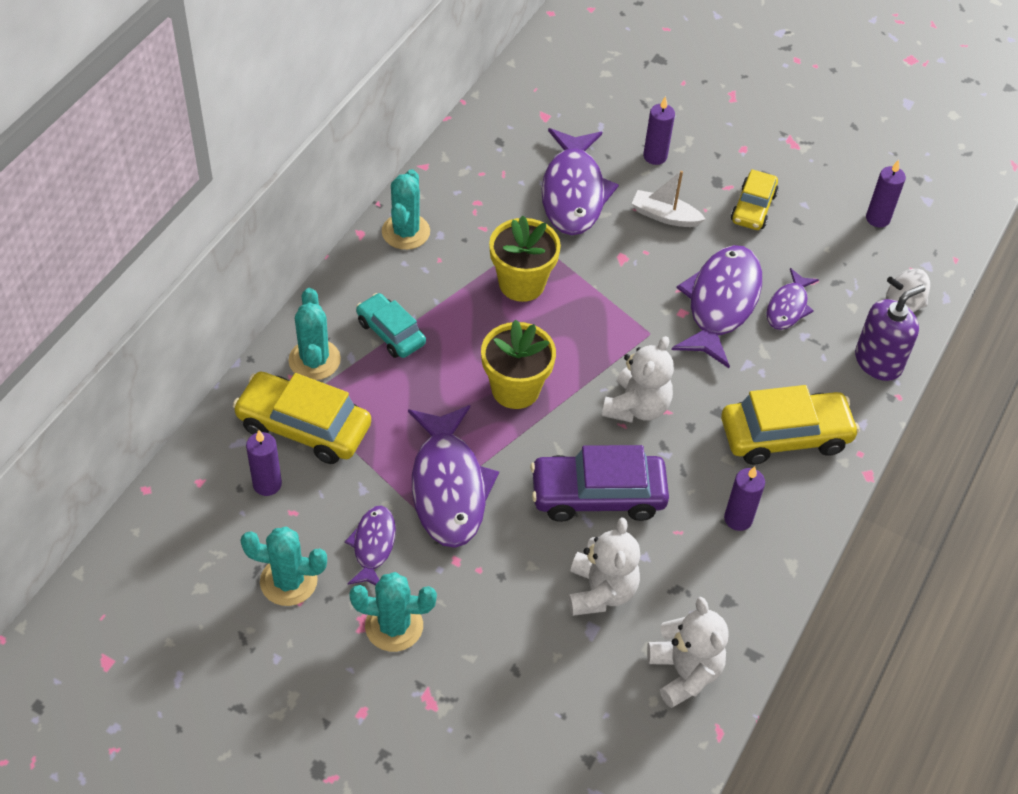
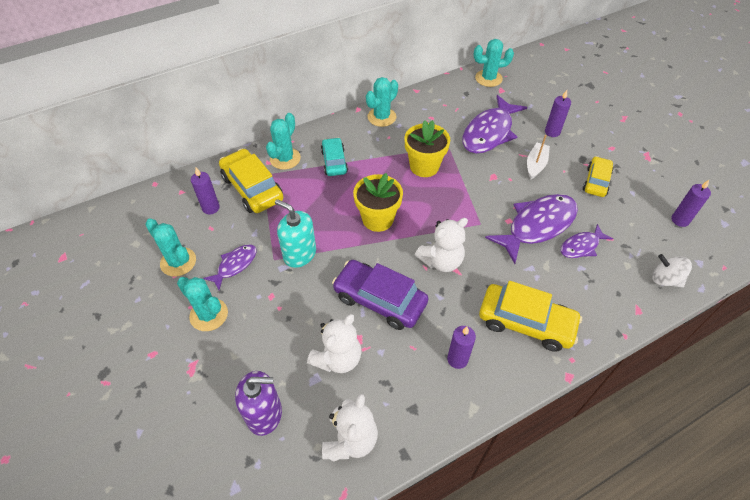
camera: 35 degrees right, 0 degrees up
(448, 487) = (299, 254): purple fish -> turquoise soap dispenser
(514, 103) = (488, 78): none -> turquoise cactus
(664, 216) = (535, 164): white boat -> white boat turned 60 degrees clockwise
(753, 208) = (596, 181): yellow car -> yellow car turned 150 degrees clockwise
(878, 362) = (624, 307): purple soap dispenser -> purple soap dispenser (264, 414)

